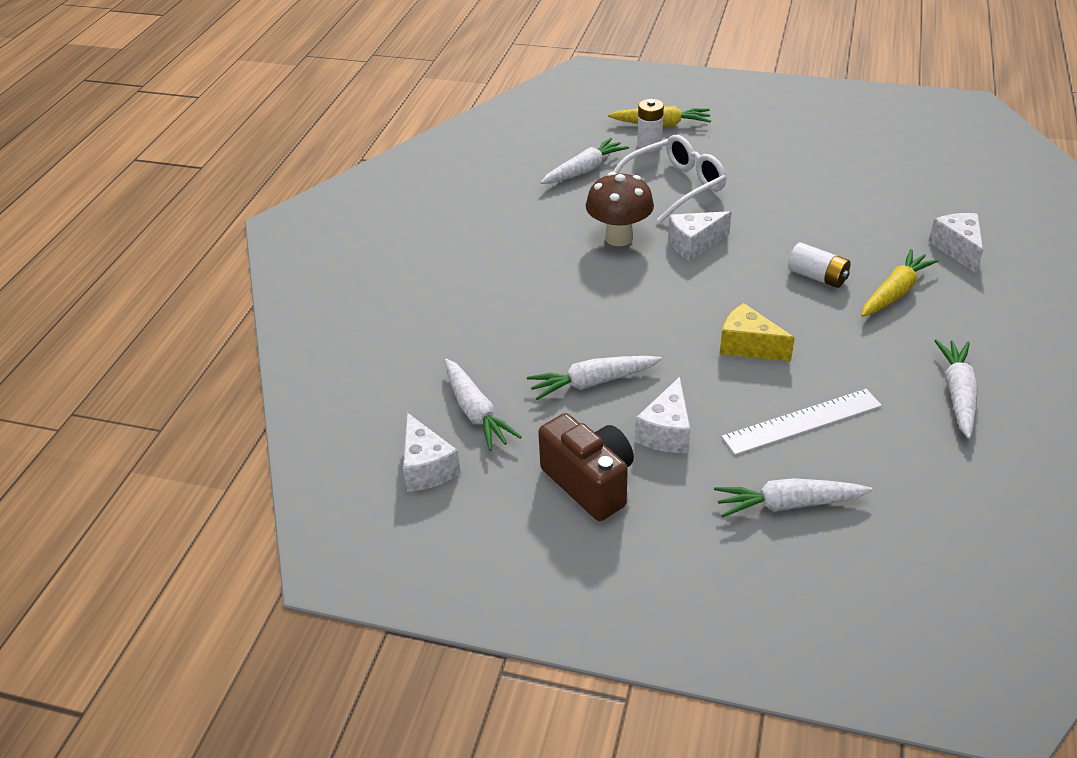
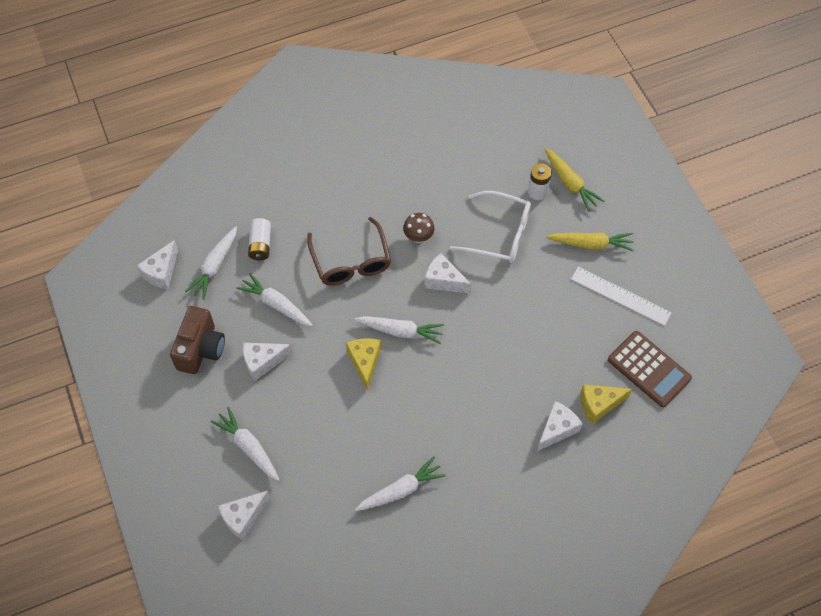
camera: 50 degrees right, 20 degrees up
(584, 170) = (477, 174): white carrot -> white carrot (400, 331)
(596, 297) = (351, 261): none -> brown glasses
(619, 238) = (418, 237): brown mushroom -> brown mushroom, size x0.63
(802, 422) = (318, 422): white ruler -> white ruler (620, 296)
(817, 276) = (462, 364): white battery -> white battery (260, 244)
(895, 292) = (478, 414): yellow carrot -> yellow carrot (591, 244)
(900, 561) = (243, 517): none -> white cheese
(927, 168) = (648, 369): none -> brown calculator
(947, 211) = (599, 405): none -> yellow cheese

